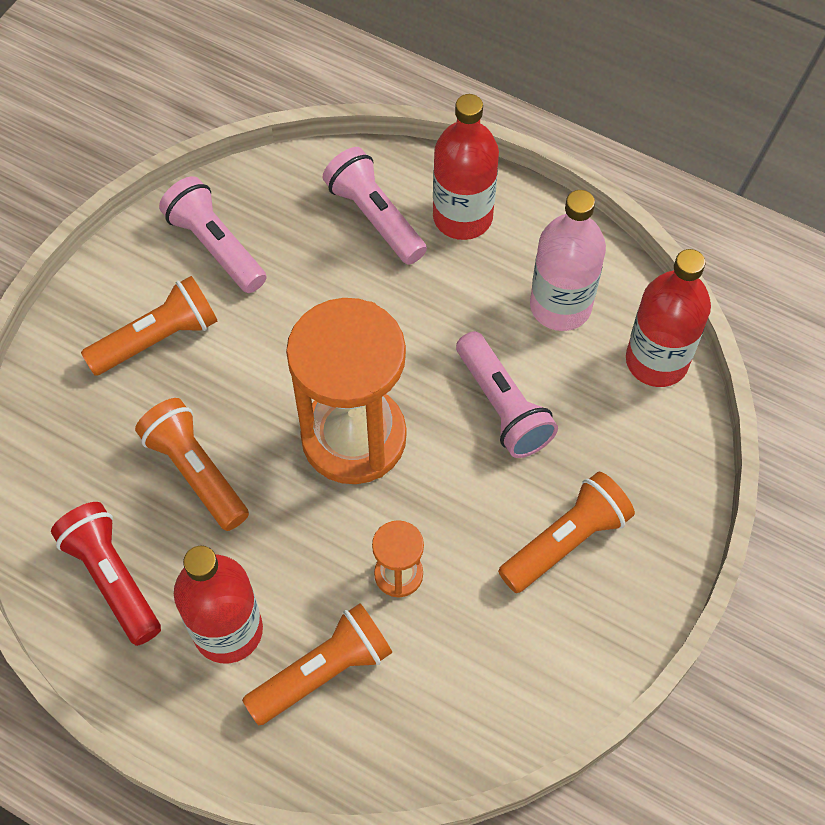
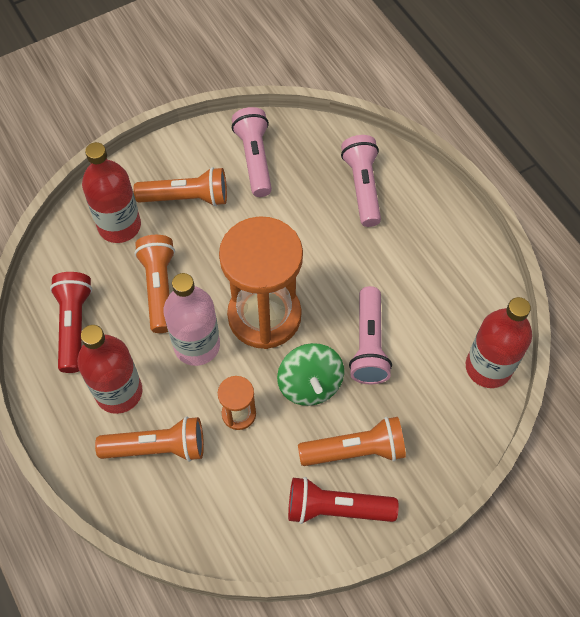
camera: 30 degrees right, 0 degrees up
(462, 217) = (418, 213): red bottle -> red bottle (119, 226)
(463, 491) = (310, 384): none -> green spinning top
(560, 306) = (446, 300): pink bottle -> pink bottle (197, 345)
(586, 622) = (336, 508): none -> red flashlight

